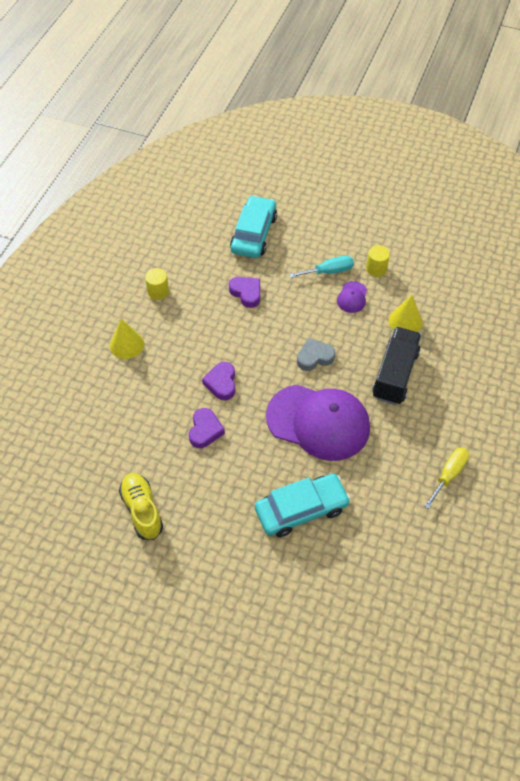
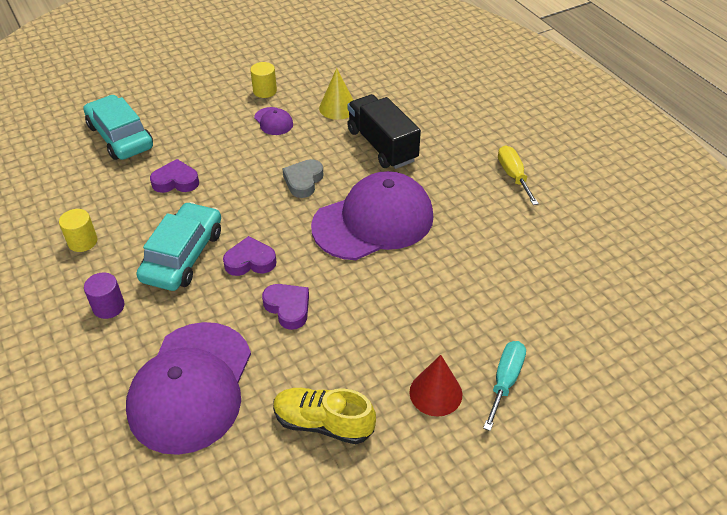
camera: 50 degrees left, 10 degrees down
(111, 428) = (191, 386): none -> purple cap
(127, 344) = (108, 307): yellow cone -> purple cylinder
(212, 554) = (435, 393): none -> red cone
(221, 383) = (250, 261): purple heart -> purple heart turned 135 degrees clockwise
(301, 509) = (453, 291): turquoise car -> turquoise car (183, 255)
(329, 271) = (228, 118): turquoise screwdriver -> turquoise screwdriver (505, 381)

